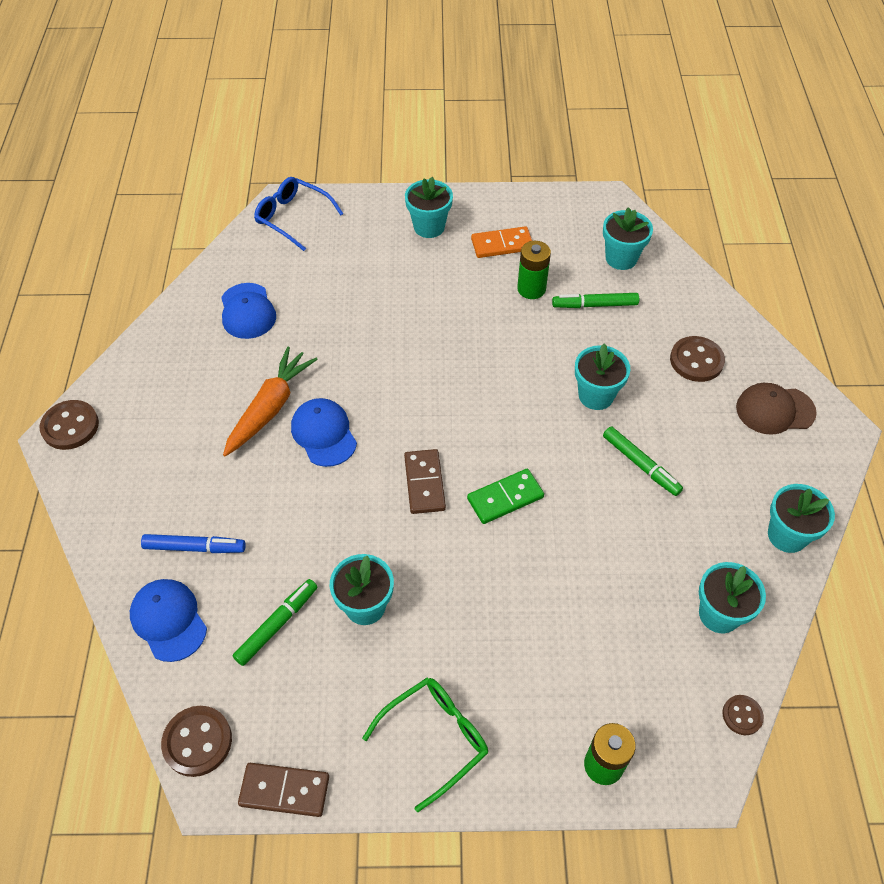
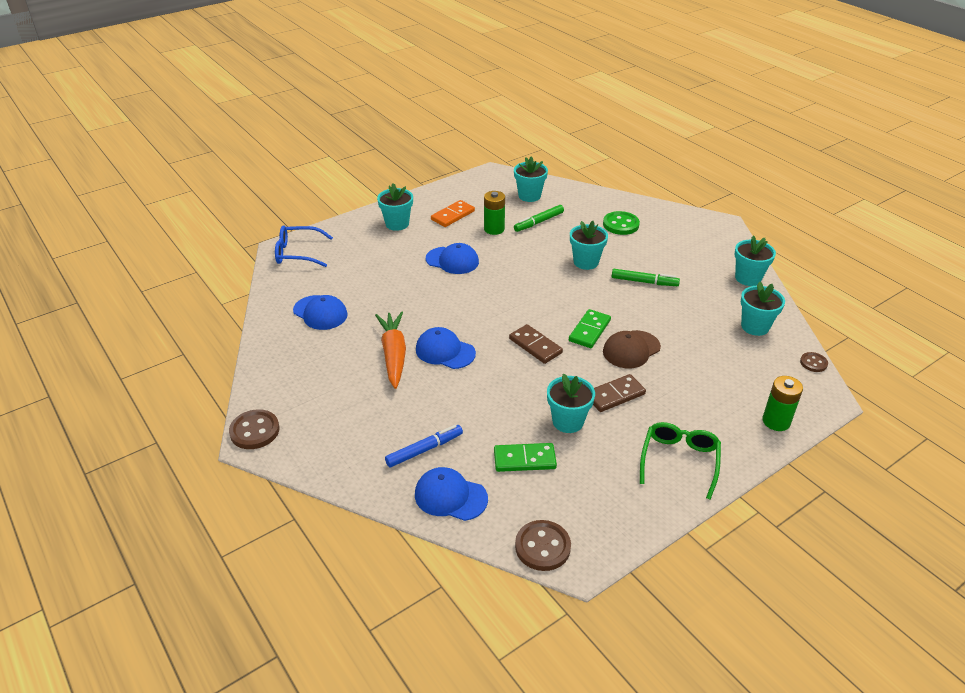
camera: 35 degrees left, 15 degrees down
(277, 624) = (524, 459): green marker -> green domino
(284, 791) = (624, 538): brown domino -> brown domino (615, 395)
(442, 311) = (452, 260): none -> blue cap
(696, 360) = (620, 224): brown button -> green button
(775, 410) = (683, 229): brown cap -> brown cap (631, 349)

